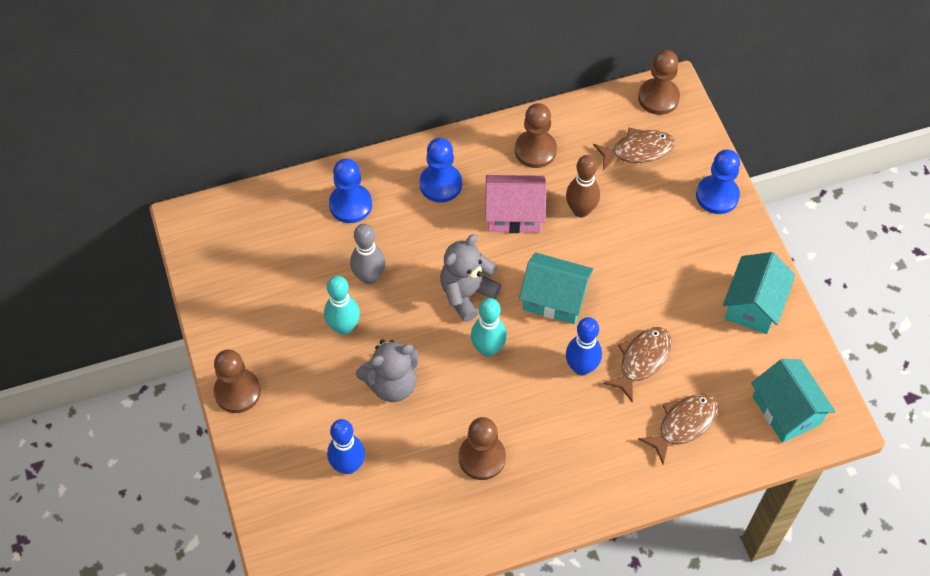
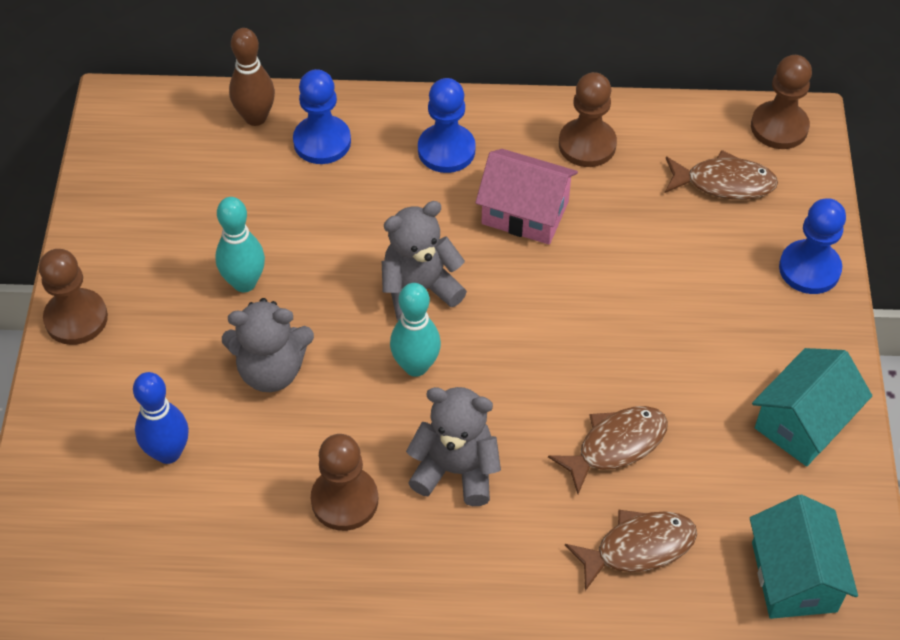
camera: 20 degrees right, 5 degrees down
(369, 277) = (304, 233): grey bowling pin -> none
(545, 412) = (456, 470): none -> grey teddy bear
(554, 298) = (532, 331): turquoise house -> none
(581, 210) = (615, 233): brown bowling pin -> brown bowling pin (255, 117)
(581, 367) = (529, 428): blue bowling pin -> none

